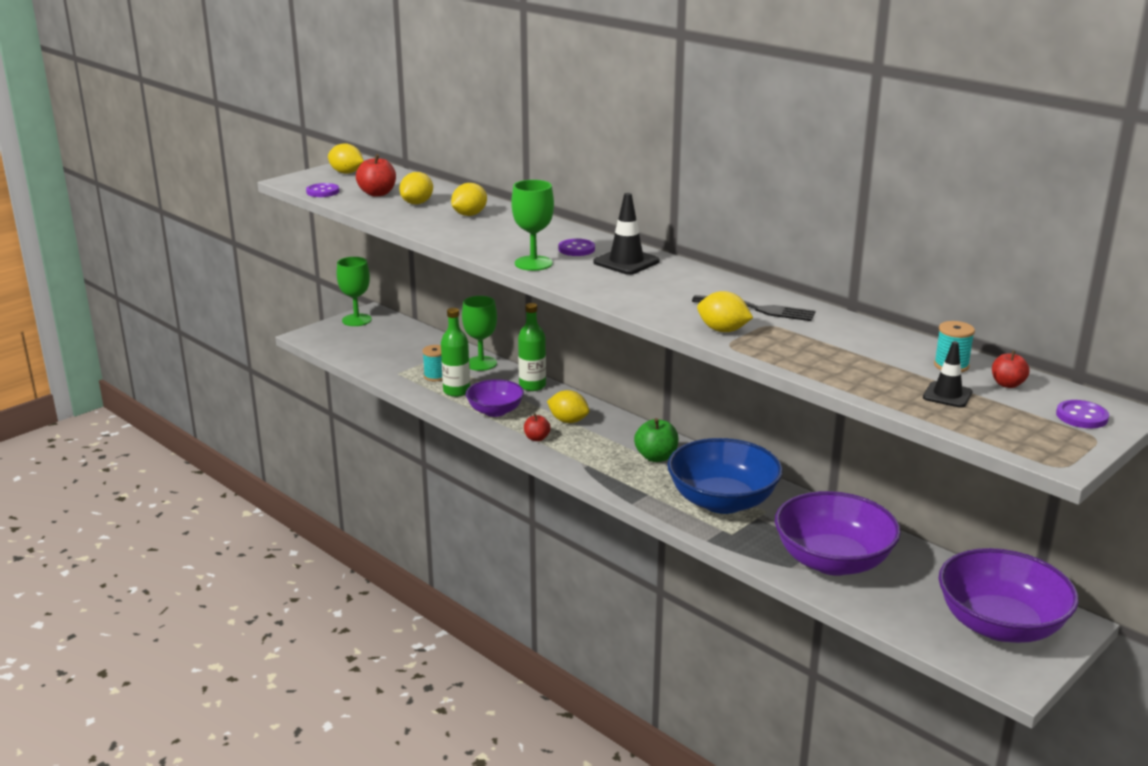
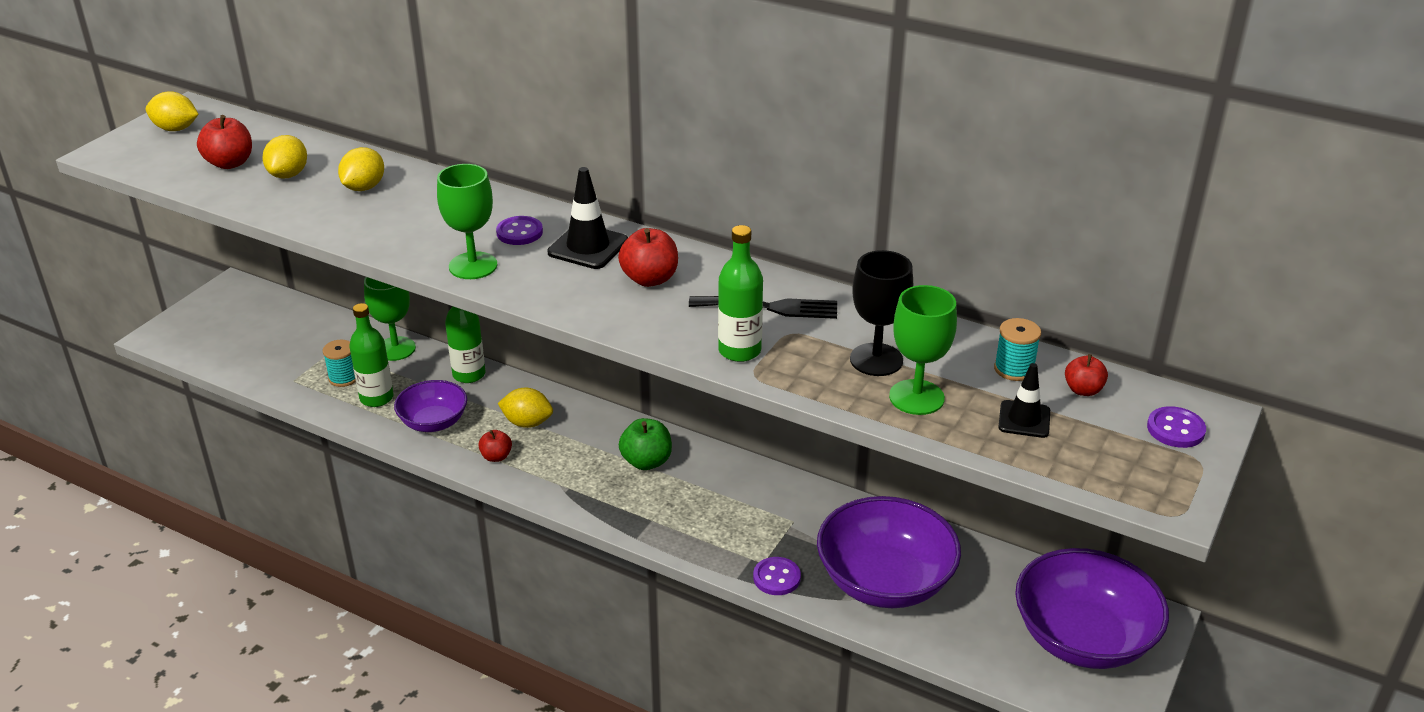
camera: 15 degrees left, 10 degrees up
(322, 192) = (153, 169): purple button -> purple button (776, 578)
(356, 320) = (216, 301): green goblet -> green goblet (916, 397)
(667, 284) = (650, 279): none -> red apple
(722, 501) = (740, 515): blue bowl -> none
(723, 330) = (739, 351): yellow lemon -> green bottle
(834, 347) = (876, 360): none -> black goblet

